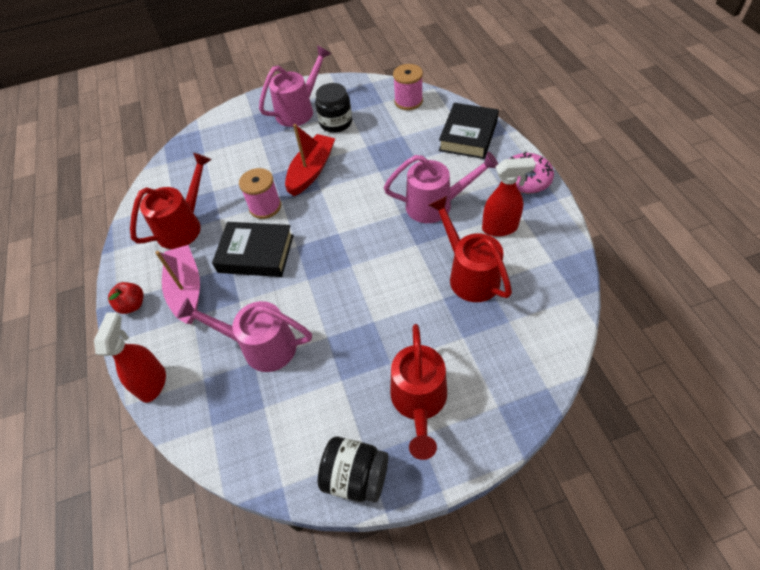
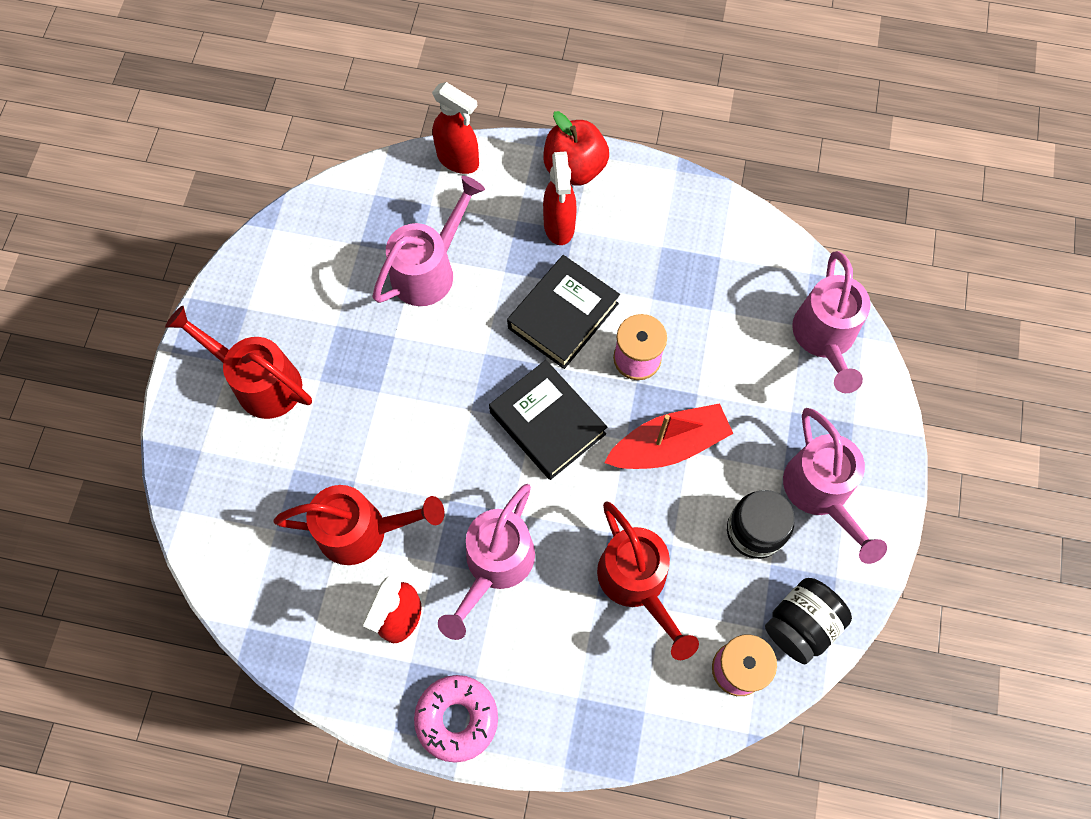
camera: 115 degrees right, 15 degrees up
(132, 305) = (574, 168): red apple -> red apple, size x1.63
(184, 226) = (666, 255): red watering can -> red watering can (637, 584)
(186, 290) = (559, 226): pink boat -> red spray bottle
(207, 142) = (824, 339): none -> pink watering can
(311, 171) = (668, 445): red boat -> red boat turned 75 degrees counterclockwise
(356, 477) = (236, 290): black jar -> black jar (801, 625)
(468, 136) = (597, 704): black book -> black book (547, 423)

